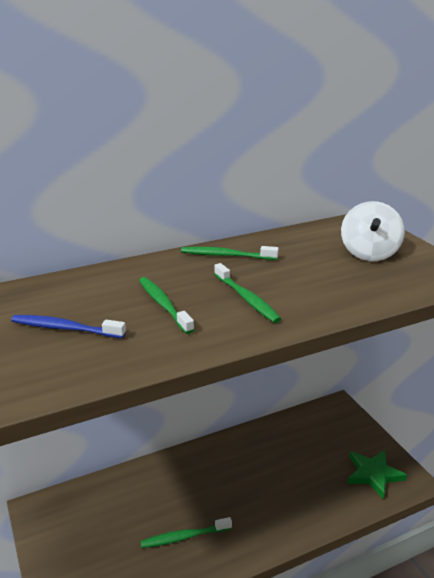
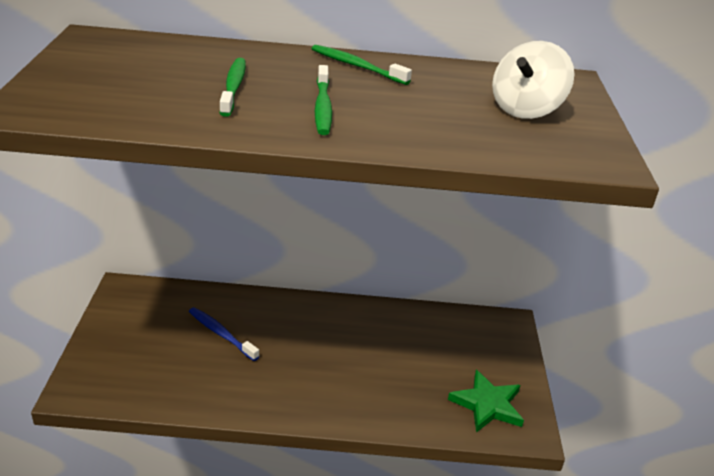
camera: 25 degrees right, 5 degrees up
(65, 328) = (121, 78): blue toothbrush -> blue toothbrush (221, 334)
(184, 537) = (234, 370): green toothbrush -> none

